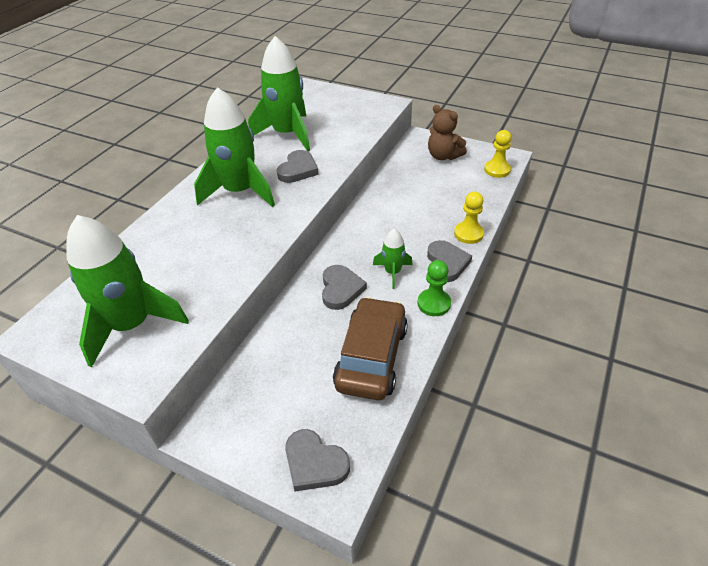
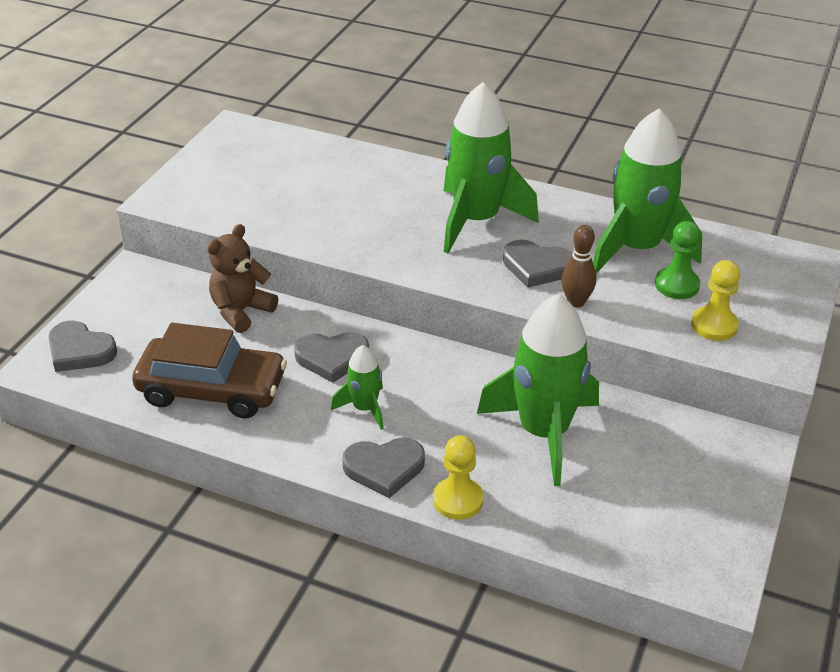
camera: 85 degrees right, 5 degrees down
(132, 325) = (238, 180): green rocket -> green rocket (543, 432)
(315, 463) = (80, 351): grey heart -> grey heart turned 90 degrees counterclockwise
(335, 158) = (576, 302): none -> brown bowling pin
(434, 303) = (299, 450): green pawn -> green pawn (676, 285)
(443, 156) = (694, 479): brown teddy bear -> brown teddy bear (241, 311)
(497, 170) = (662, 559): yellow pawn -> yellow pawn (714, 325)

